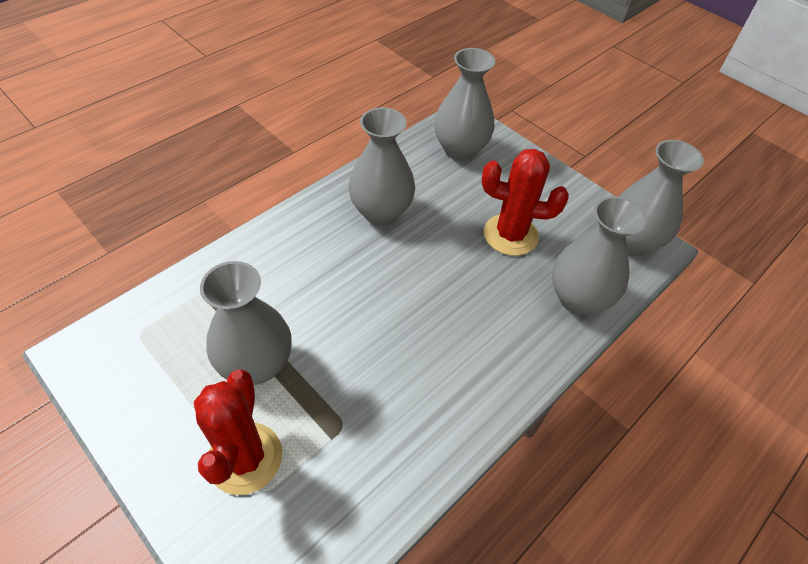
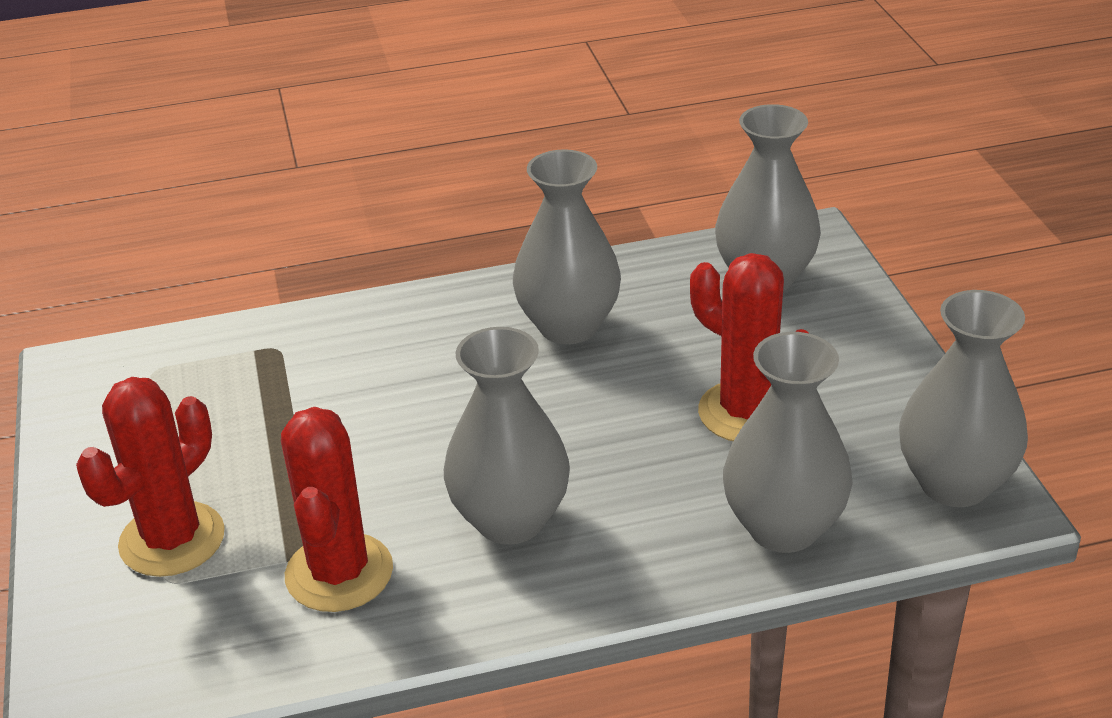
camera: 35 degrees right, 15 degrees down
(256, 365) = (260, 449): grey vase -> grey vase (510, 520)
(370, 433) = (339, 573): none -> red cactus

